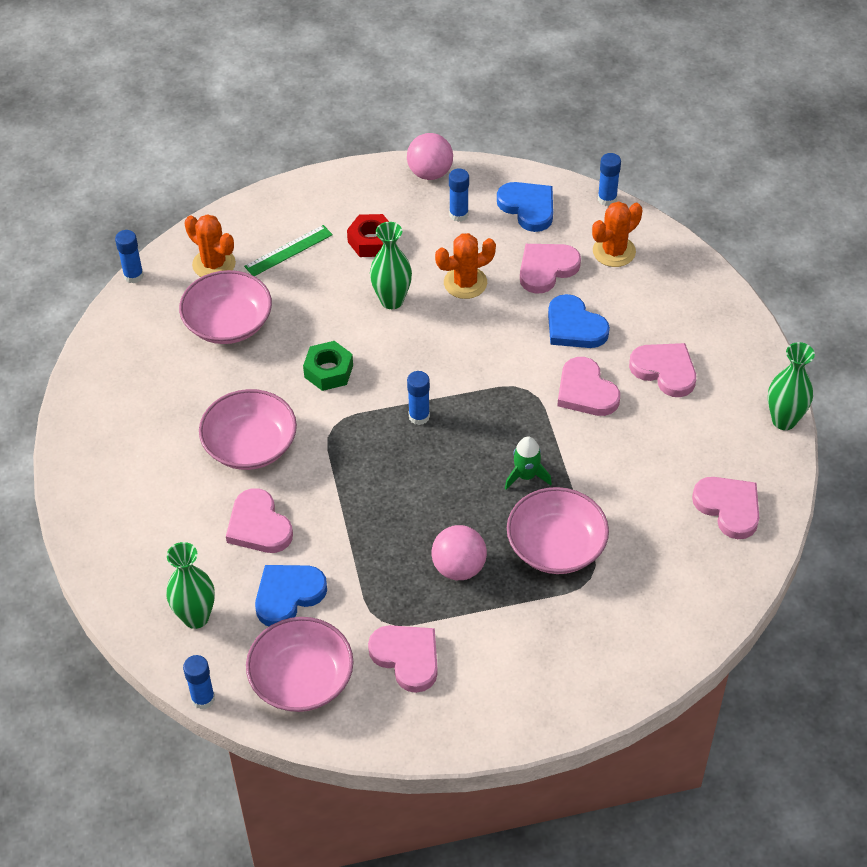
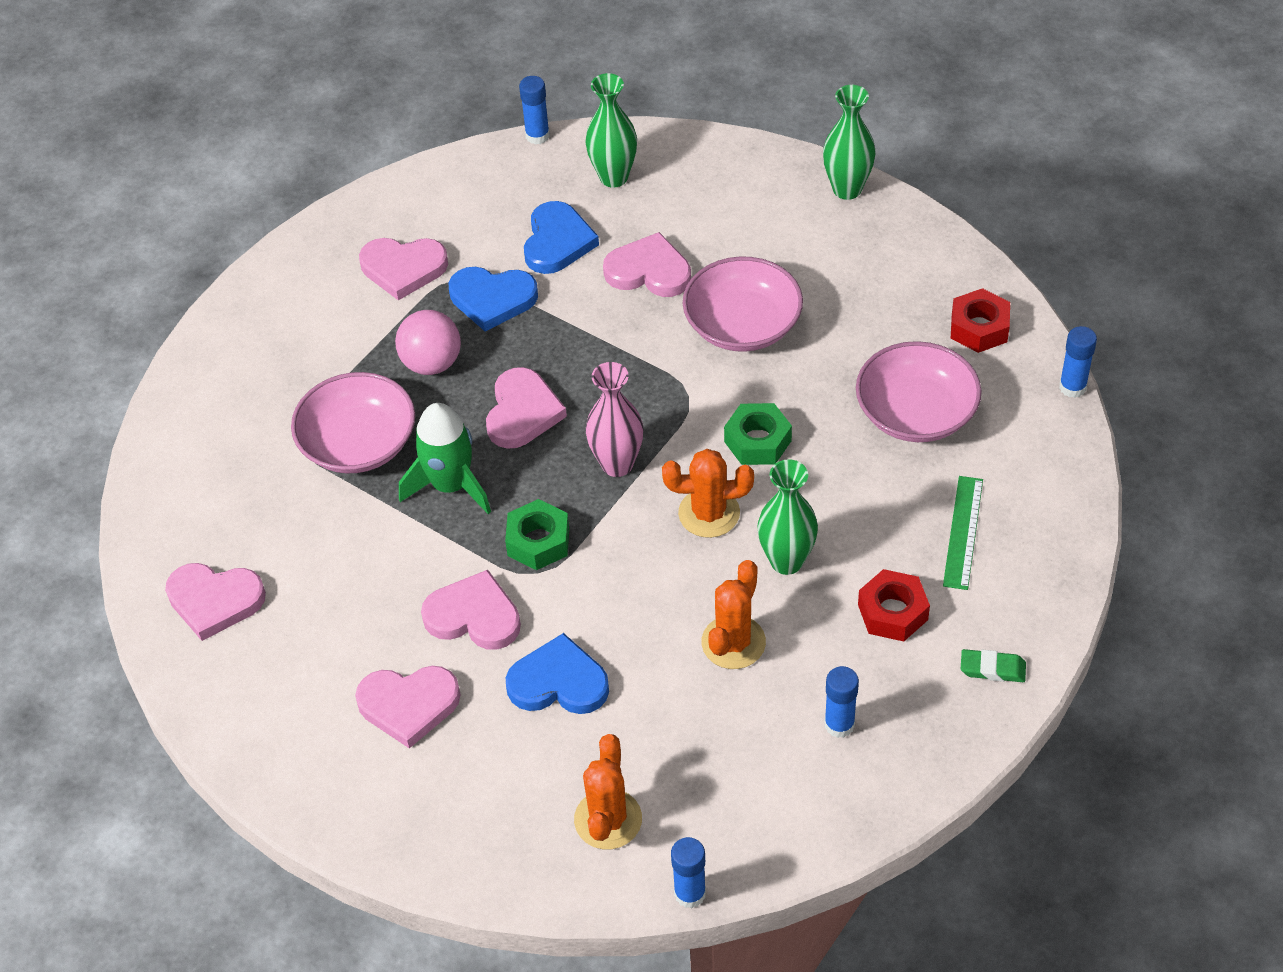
camera: 140 degrees right, 0 degrees up
(130, 342) = (979, 328): none -> red nut
(214, 264) = (1015, 459): orange cactus -> orange cactus (709, 513)
(301, 679) = (474, 198): pink bowl -> none
(359, 187) = (992, 669): none -> green eraser
(419, 416) = (617, 464): blue glue stick -> pink vase
(430, 173) = (938, 755): pink ball -> none
(509, 406) = (538, 541): none -> green nut
(526, 476) = (451, 485): green rocket -> green rocket, size x1.57
(528, 207) = (771, 801): blue heart -> blue heart (492, 299)
(546, 269) = (662, 732): pink heart -> pink heart (522, 412)
(784, 420) = (225, 744): green vase -> green vase (847, 189)

